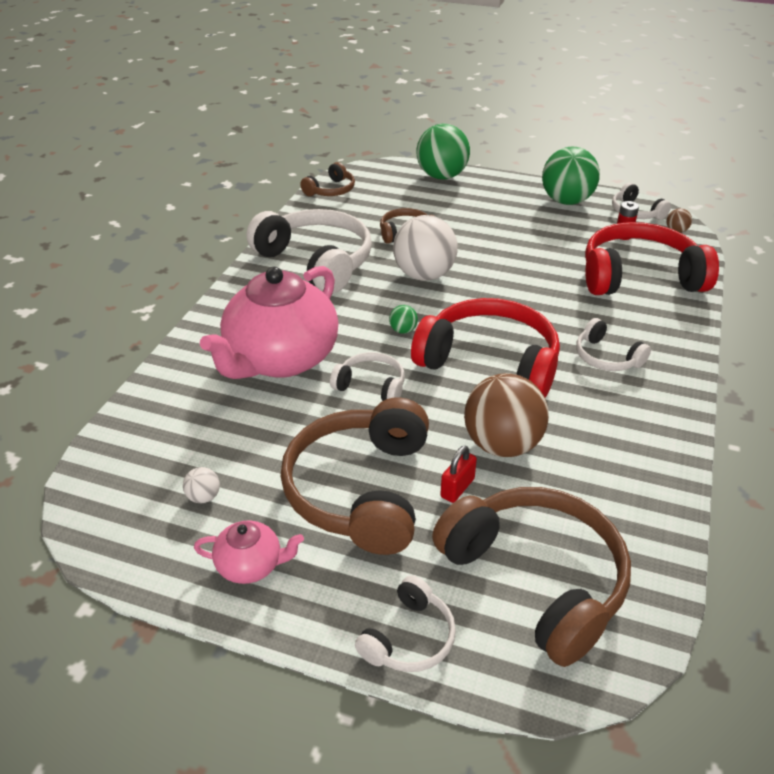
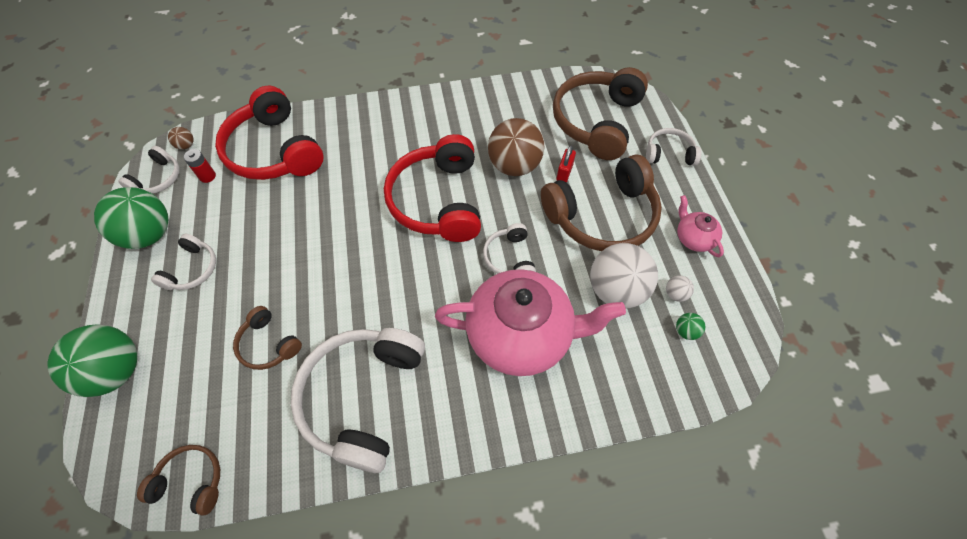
camera: 120 degrees left, 20 degrees up
(403, 330) = (432, 269): green ball -> green ball (685, 331)
(424, 275) = (341, 292): white ball -> white ball (616, 290)
(457, 488) = (564, 173): red padlock -> red padlock turned 75 degrees counterclockwise
(606, 357) = (393, 143): white headphones -> white headphones (192, 269)

